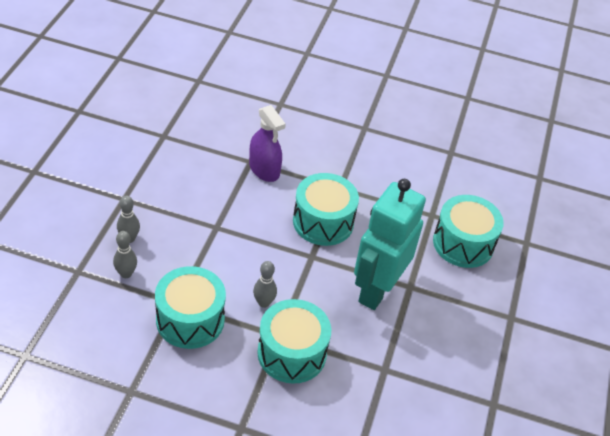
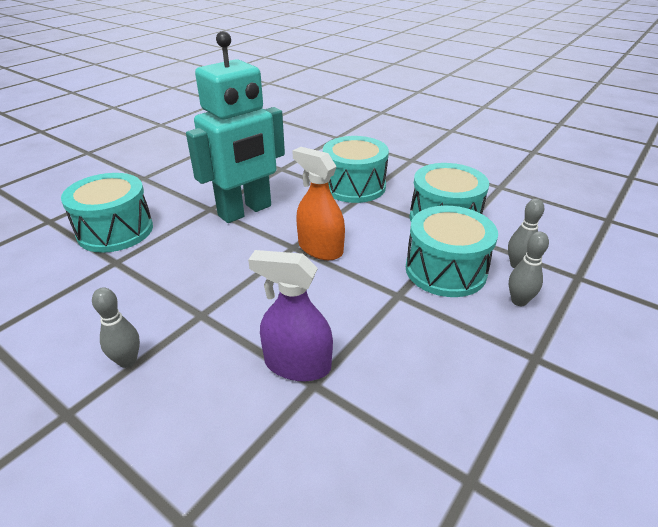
camera: 155 degrees left, 10 degrees down
(264, 169) = (297, 364): purple spray bottle -> purple spray bottle turned 60 degrees counterclockwise
(264, 303) = (365, 219): grey bowling pin -> grey bowling pin (127, 361)
(289, 258) = (320, 248): none -> orange spray bottle
(323, 222) = (256, 277): turquoise drum -> turquoise drum (445, 270)

